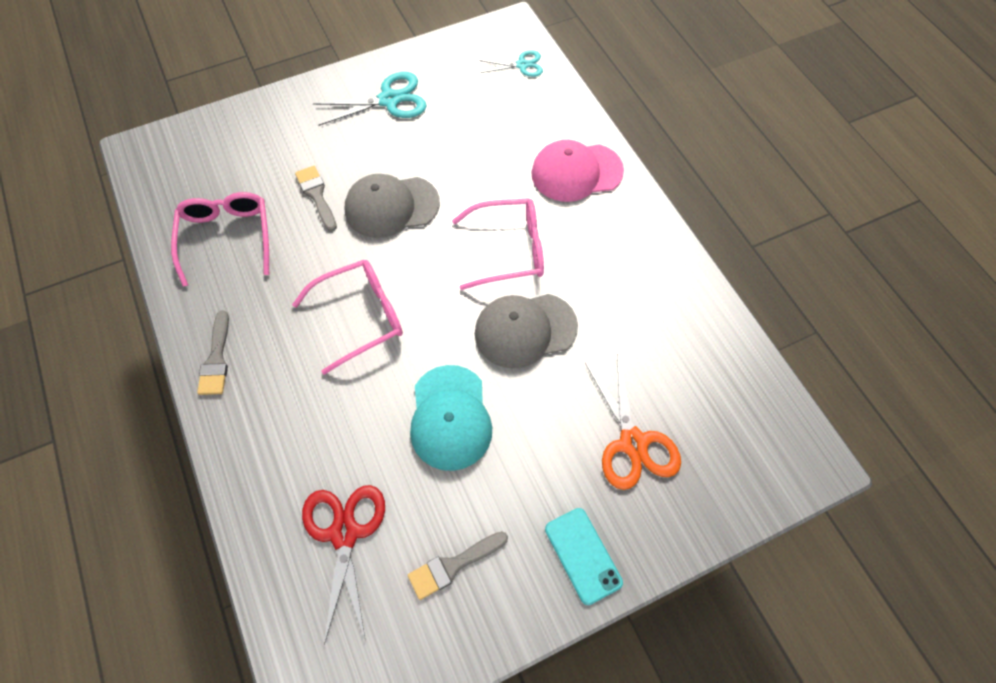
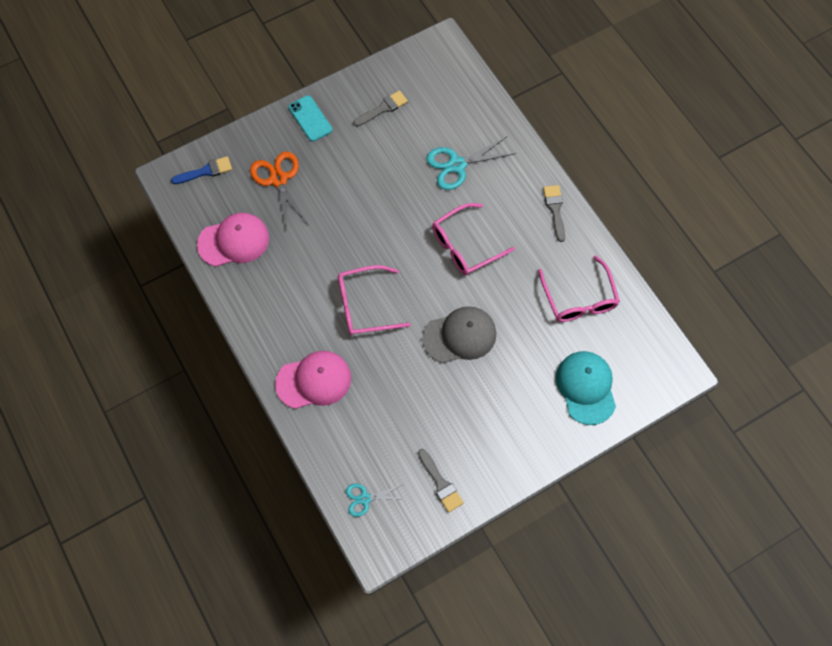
camera: 175 degrees right, 5 degrees up
(316, 195) = (521, 341): grey brush -> grey brush (440, 483)
(344, 533) = (447, 119): red scissors -> none
(389, 100) = (481, 445): turquoise scissors -> turquoise scissors (457, 165)
(450, 417) = (394, 185): turquoise cap -> turquoise cap (586, 387)
(525, 330) = (349, 245): grey cap -> none
(693, 349) = (234, 241): none -> pink cap
(753, 467) = (206, 171): none -> blue brush

